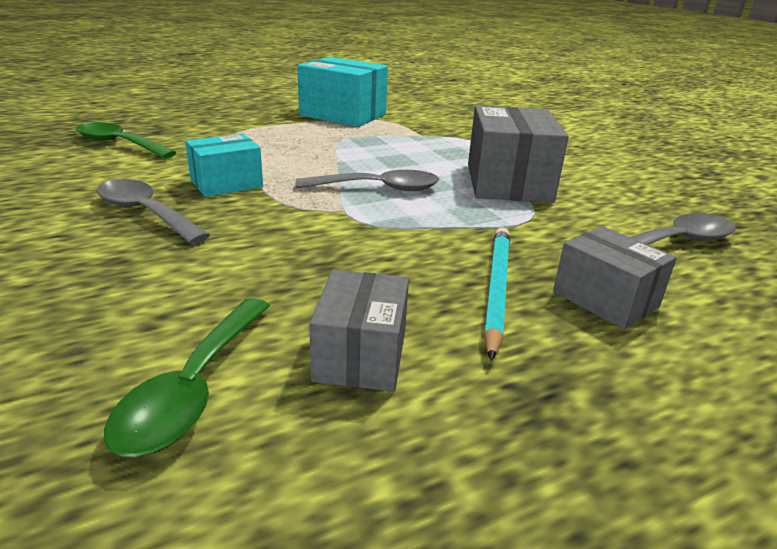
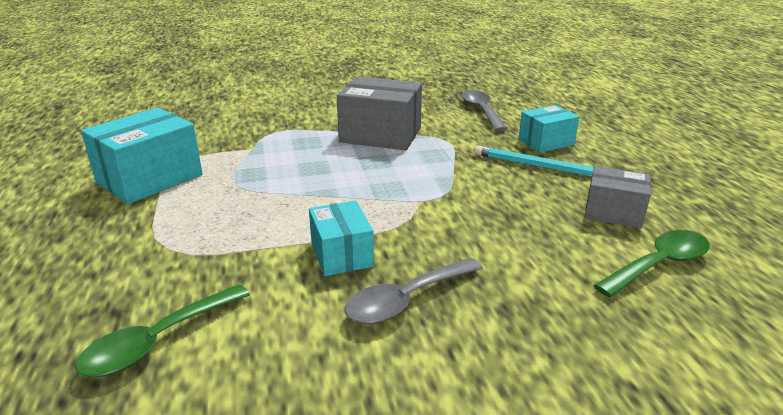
camera: 75 degrees left, 0 degrees up
(194, 388) = (659, 264): green spoon -> green spoon turned 60 degrees counterclockwise
(378, 189) = (377, 183): grey spoon -> none
(605, 299) = (546, 142): grey box -> turquoise box

